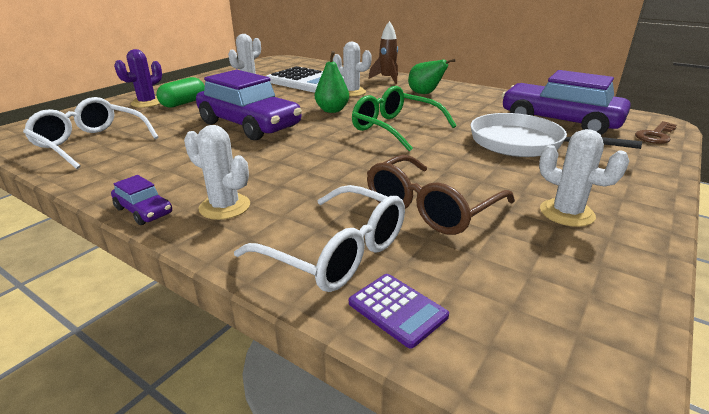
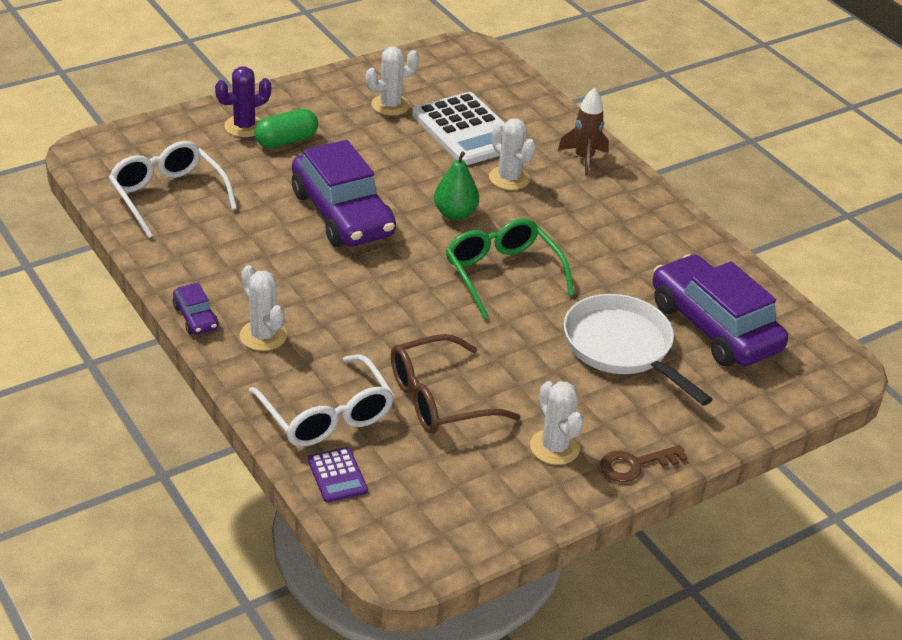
camera: 20 degrees right, 10 degrees up
(425, 93) = (604, 212): green pear -> none
(655, 135) = (799, 388): brown key -> brown key (635, 465)

